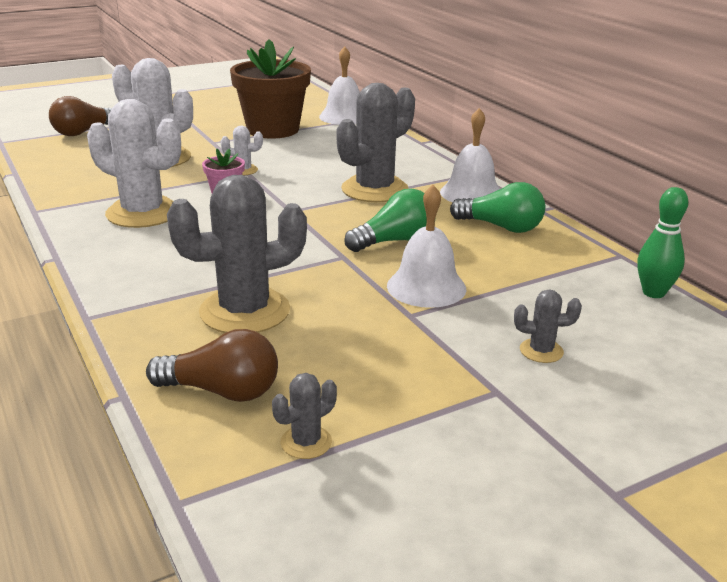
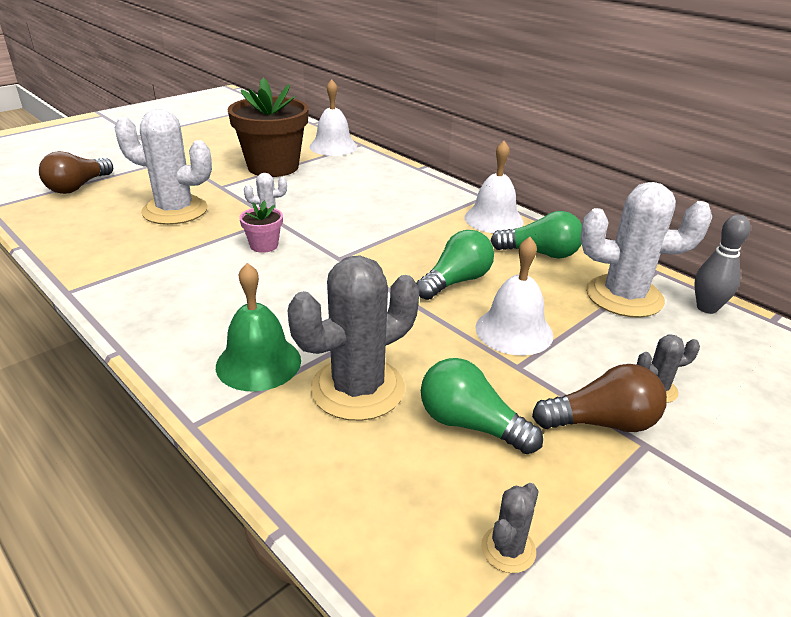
camera: 15 degrees left, 5 degrees up
(143, 213) = (190, 280): white cactus -> white cactus (624, 296)
(168, 281) = (258, 363): none -> green bell
(222, 391) = (388, 498): brown light bulb -> brown light bulb (602, 422)
(332, 351) = (470, 424): none -> green light bulb
(374, 190) = (405, 225): grey cactus -> none
(653, 293) = (706, 308): green bowling pin -> grey bowling pin

